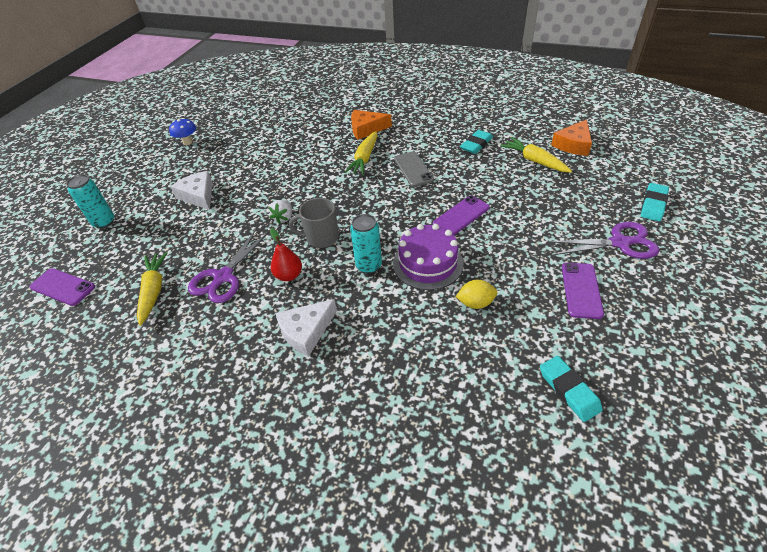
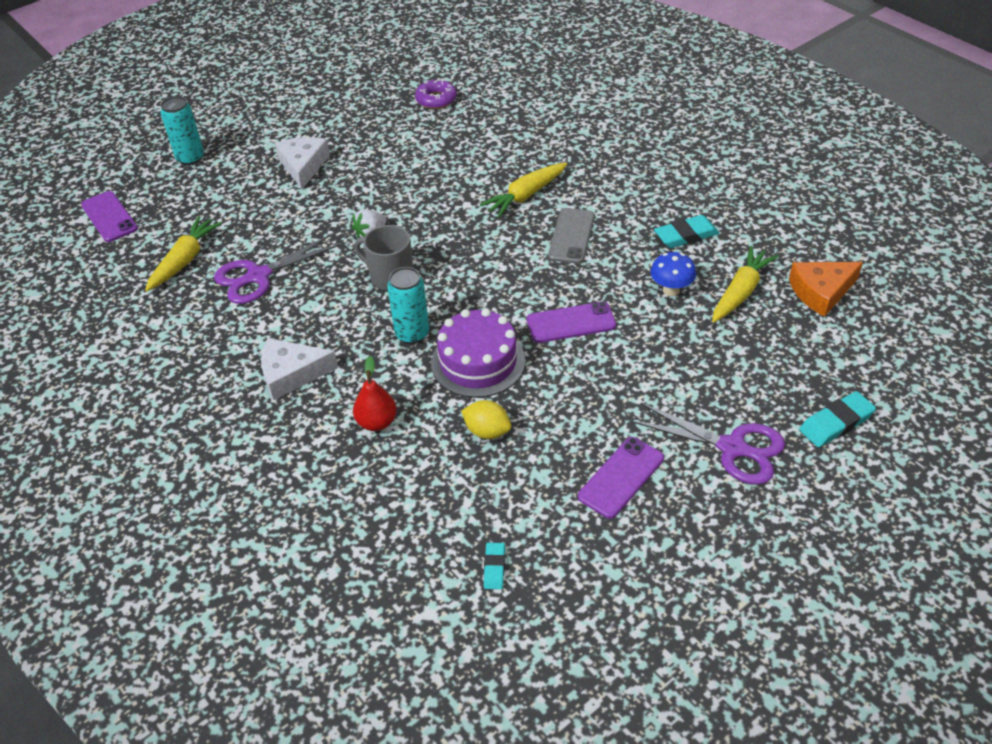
camera: 30 degrees right, 0 degrees up
(187, 142) = (342, 88): blue mushroom -> blue mushroom (671, 290)
(258, 128) = (436, 99): none -> purple donut
(289, 275) = (322, 305): red pear -> red pear (377, 422)
(366, 129) = (564, 154): orange cheese -> none
(534, 161) = (740, 292): yellow carrot -> yellow carrot turned 45 degrees clockwise
(569, 390) = (494, 567): turquoise eraser -> turquoise eraser, size x0.59

